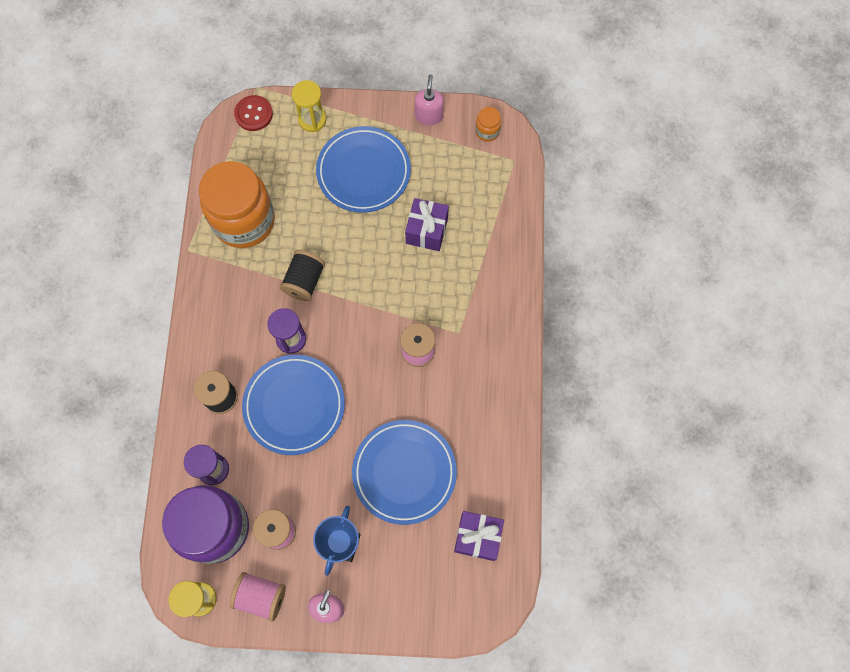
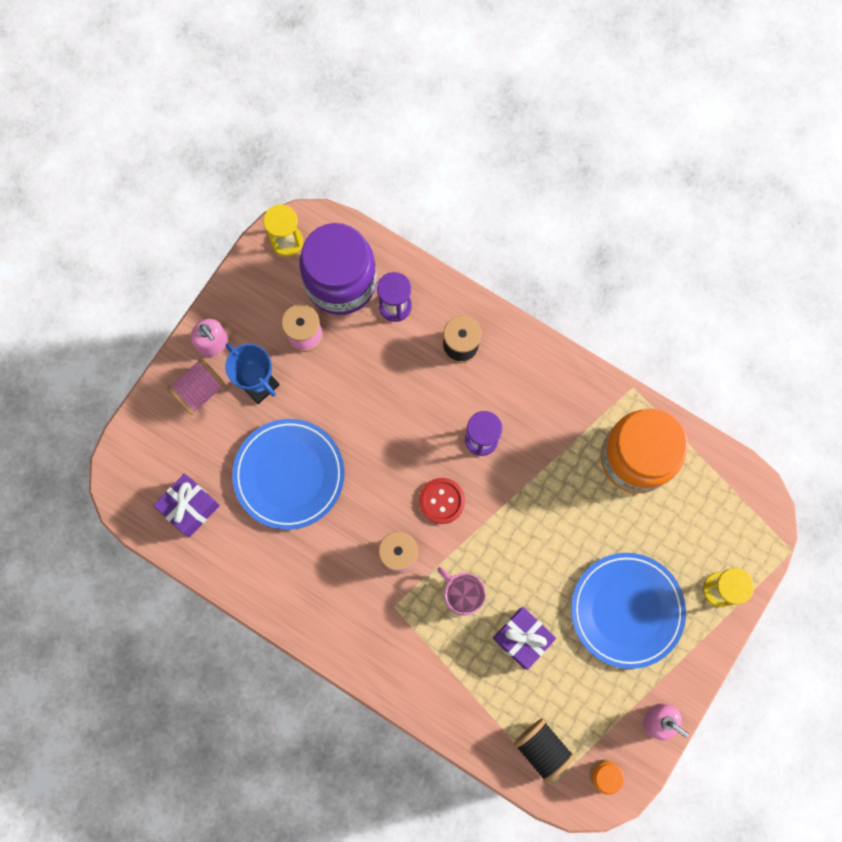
camera: 120 degrees right, 5 degrees up
(254, 114) = (759, 531): red button -> red button (442, 501)
(261, 596) = (257, 292): pink spool -> pink spool (199, 390)
(294, 405) = (413, 408): blue plate -> none
(304, 281) = (535, 484): black spool -> black spool (542, 748)
(420, 289) = (462, 594): none -> pink mug

